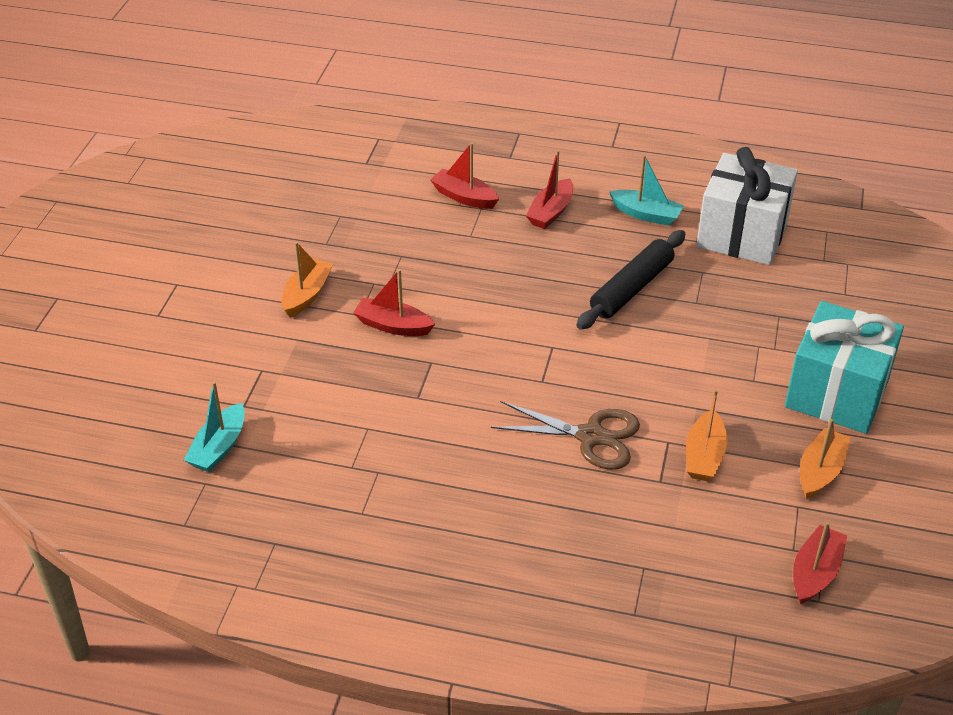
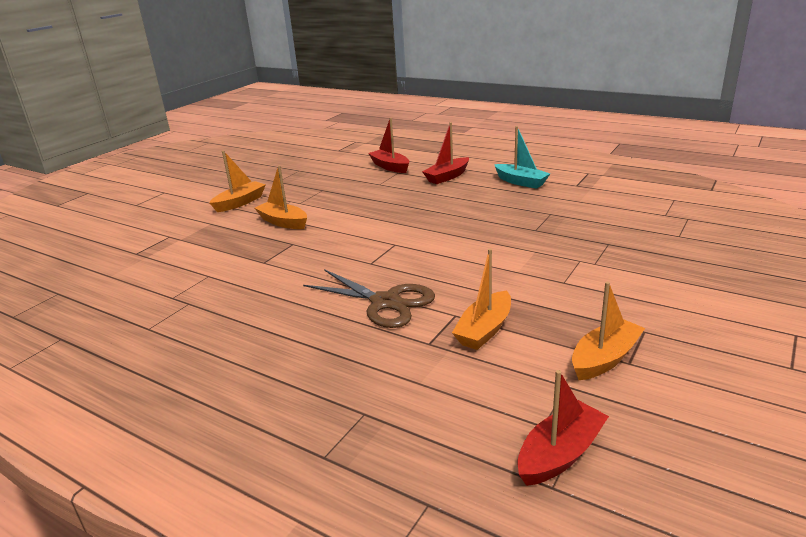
camera: 20 degrees right, 15 degrees down
(219, 447) = (91, 274): turquoise boat -> none
(393, 326) = (283, 222): red boat -> orange boat
(631, 288) = (483, 218): black rolling pin -> none
(742, 234) = (596, 196): white gift -> none
(837, 393) = (647, 300): turquoise gift -> none

